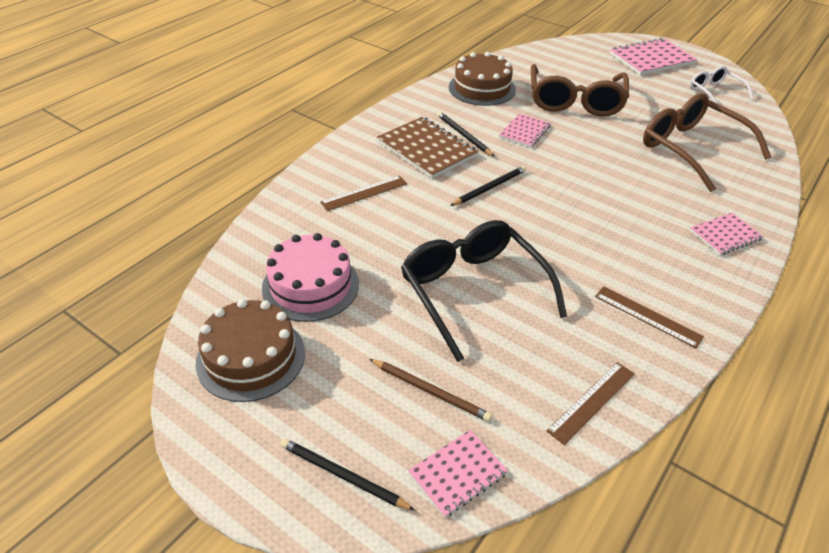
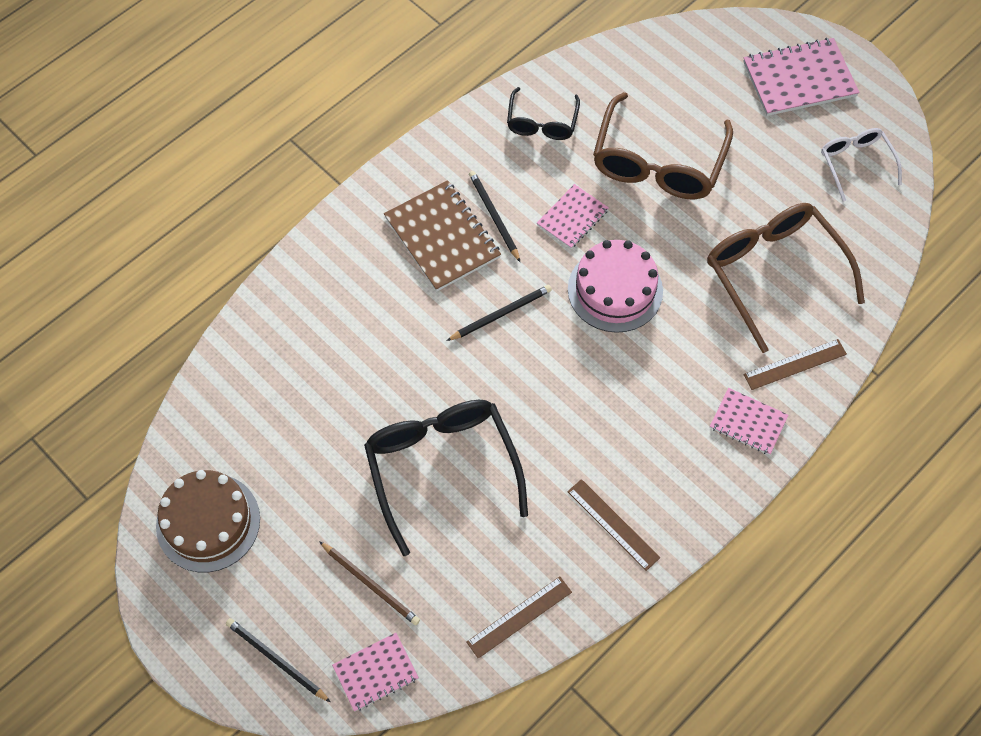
camera: 10 degrees right, 20 degrees up
(310, 286) = (276, 439): pink cake -> pink cake (615, 290)
(364, 193) = (354, 306): brown ruler -> brown ruler (795, 364)
(482, 88) = (542, 123): brown cake -> black glasses
(725, 235) = (748, 422): pink notebook -> pink notebook turned 45 degrees clockwise

